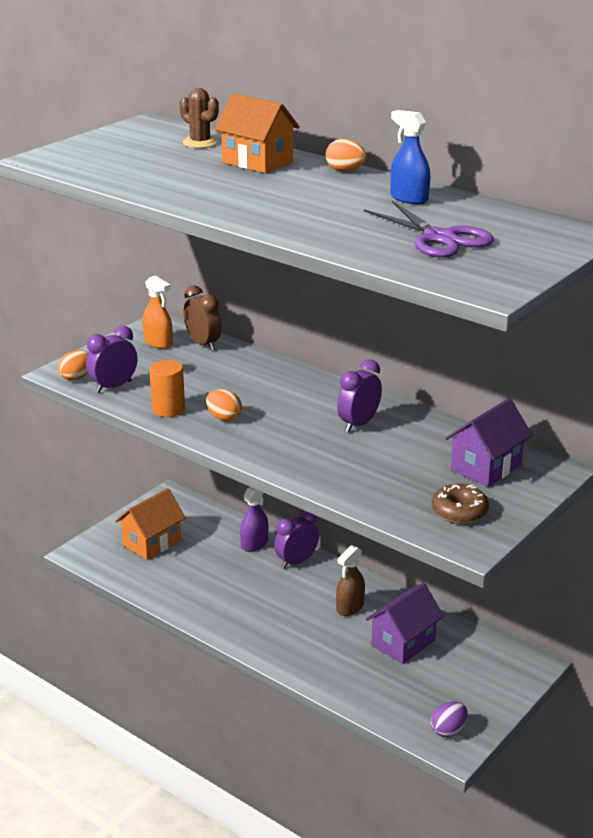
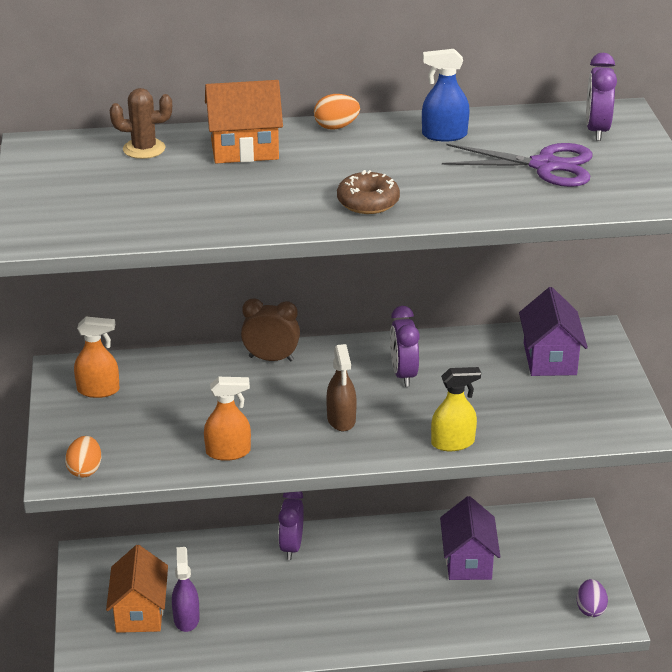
camera: 45 degrees left, 5 degrees up
(113, 386) = (138, 459): purple clock -> purple clock (597, 130)
(168, 409) = (228, 452): orange cylinder -> orange spray bottle
(203, 344) = (143, 369): brown clock -> brown clock (271, 359)
(224, 418) = (289, 432): orange egg -> none
(254, 544) = (233, 553): purple spray bottle -> purple spray bottle (186, 619)
(316, 478) = (453, 443): none -> yellow spray bottle
(350, 607) = (389, 559): brown spray bottle -> brown spray bottle (341, 419)
(459, 512) = (591, 408): brown donut -> brown donut (368, 202)

